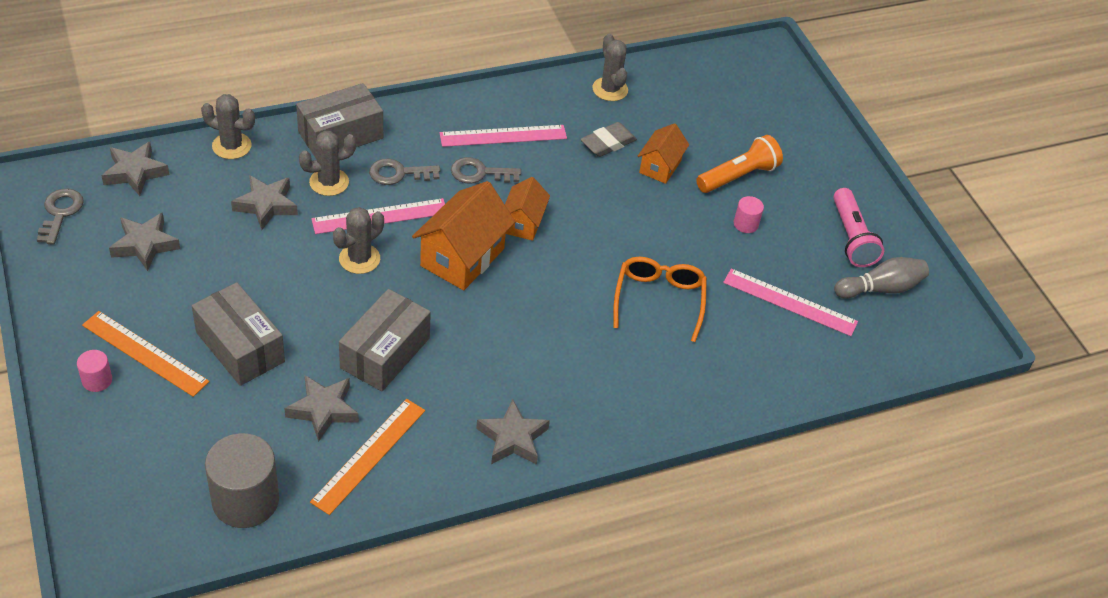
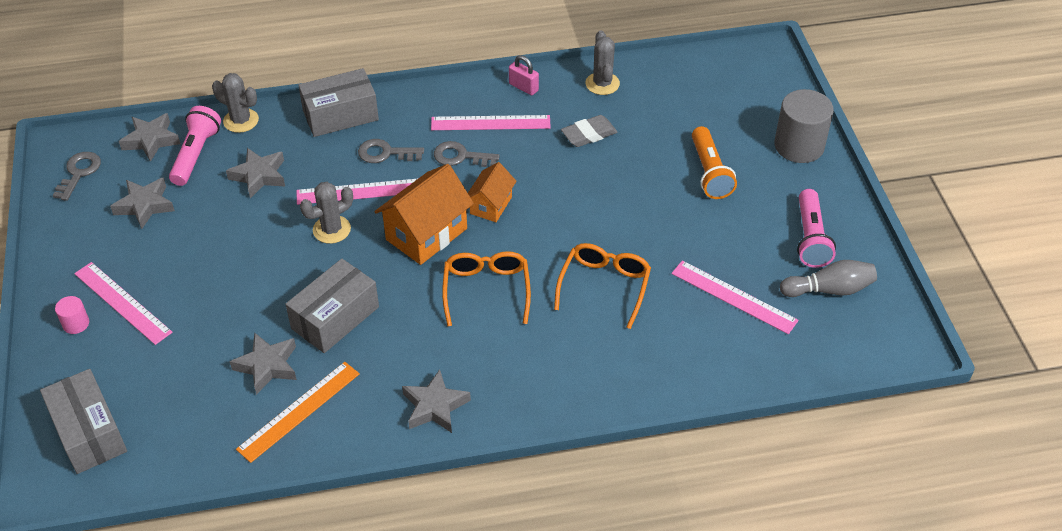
camera: 15 degrees right, 0 degrees up
(145, 353) = (122, 302): orange ruler -> pink ruler
(190, 186) = (196, 155): none -> pink flashlight
(240, 347) = (206, 303): grey box -> grey box (89, 432)
(245, 500) = (179, 442): grey cylinder -> grey cylinder (799, 146)
(329, 182) = (320, 158): grey cactus -> none
(529, 96) = (523, 87): none -> pink padlock
(539, 312) = (486, 290): none -> orange glasses
(660, 166) = (634, 159): orange house -> none
(738, 176) = (709, 172): orange flashlight -> orange flashlight turned 105 degrees clockwise
(745, 224) = (706, 218): pink cylinder -> none

